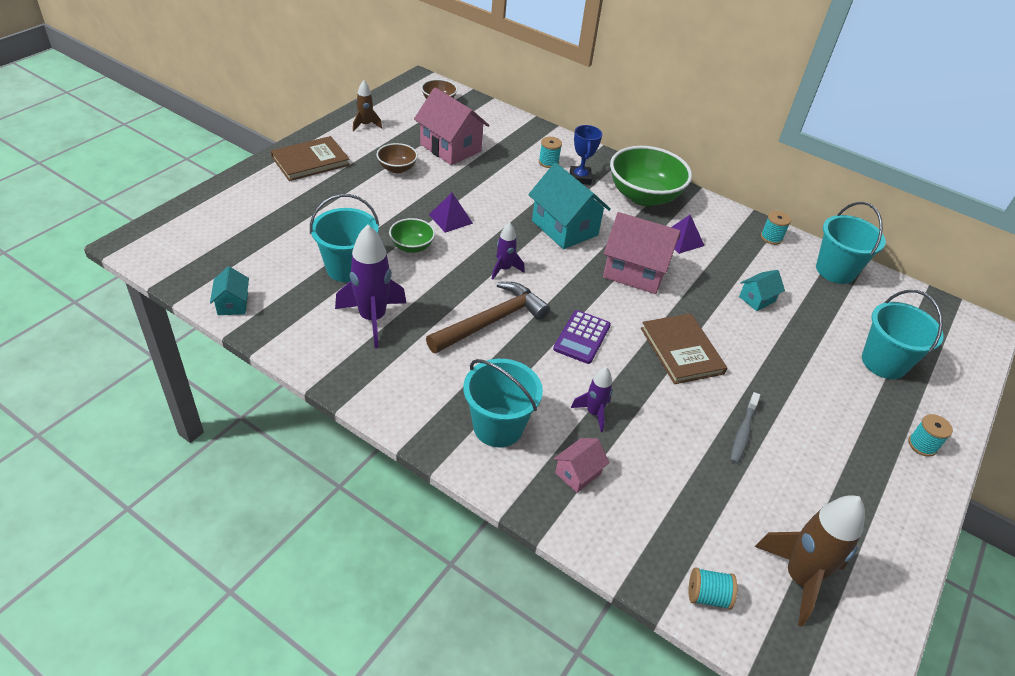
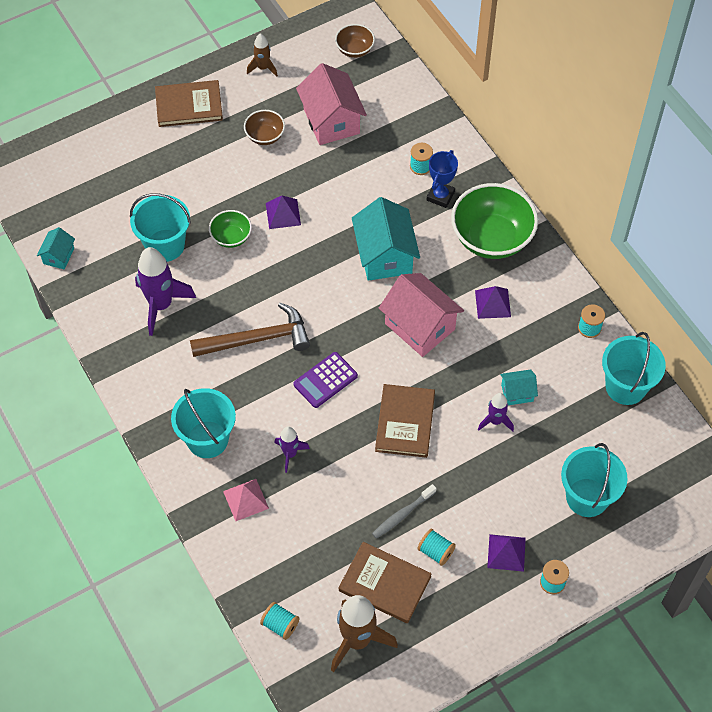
camera: 30 degrees right, 15 degrees up
(504, 269) = (300, 287): purple rocket -> purple rocket (495, 421)
(578, 473) = (245, 499): pink house -> pink pyramid
(779, 506) = (384, 583): none -> brown book
(800, 456) = (435, 551): none -> turquoise spool
(861, 433) = (506, 552): none -> purple pyramid

